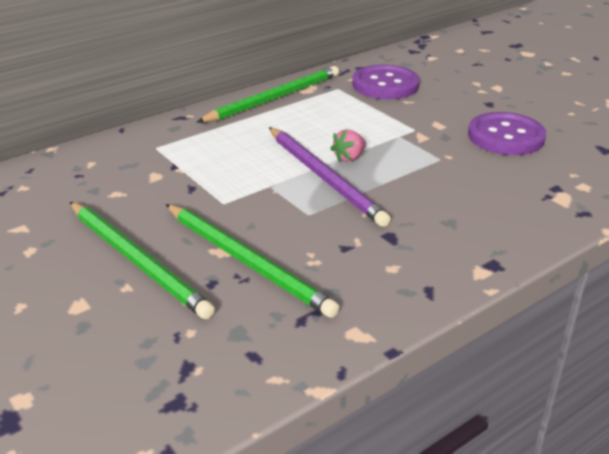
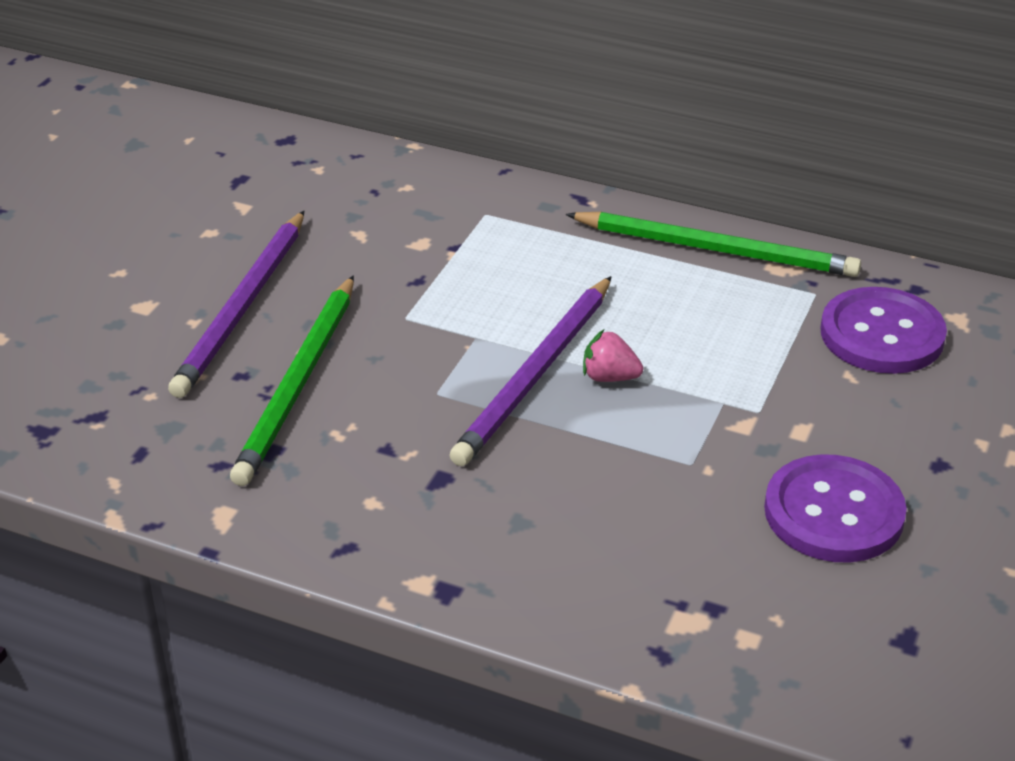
camera: 60 degrees right, 5 degrees up
(137, 261) = (242, 308): green pencil -> purple pencil

